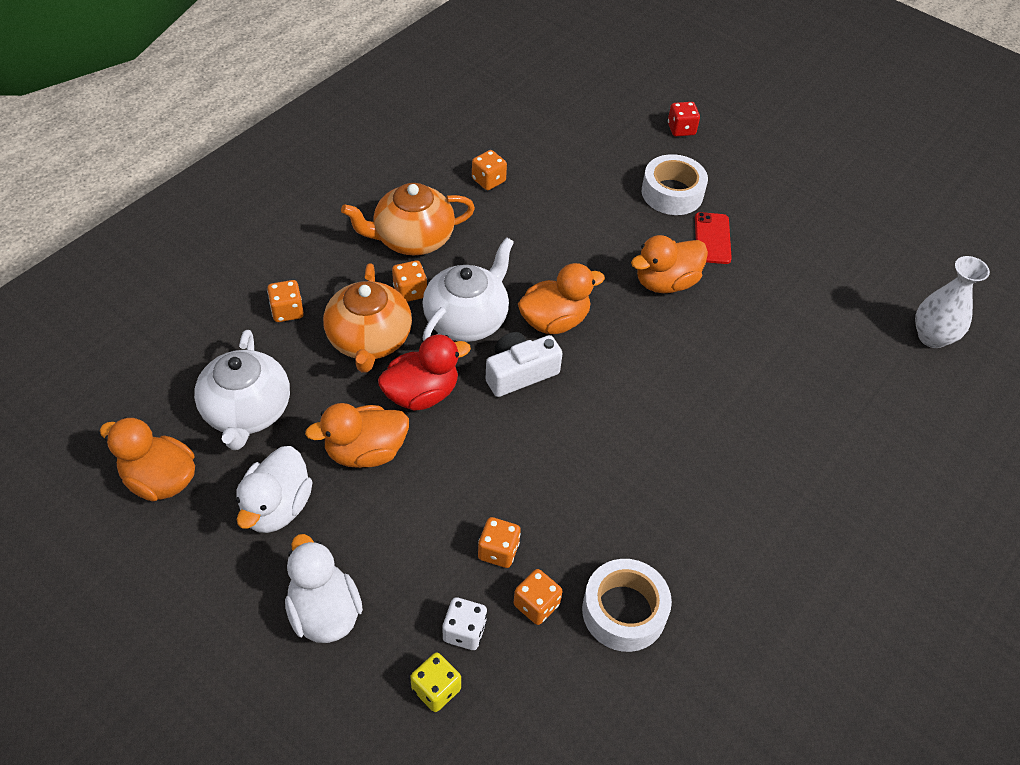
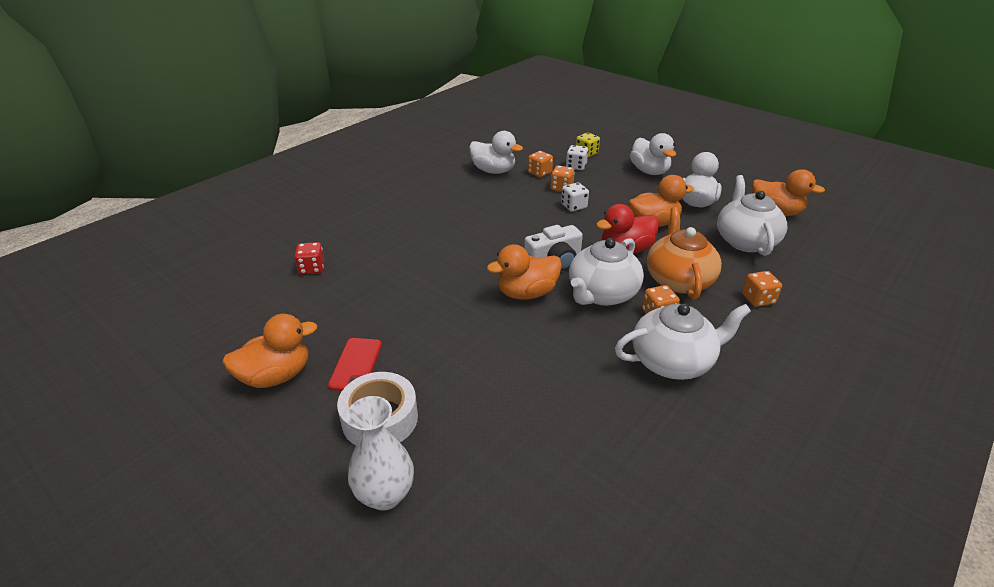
camera: 175 degrees left, 15 degrees down
(412, 239) = (673, 361): orange teapot -> white teapot
(482, 496) = (574, 206): none -> white dice
(488, 180) = (605, 433): orange dice -> none
(624, 611) = (493, 171): white tape -> white duck
(665, 282) = (420, 323): orange duck -> orange duck (276, 376)
(681, 129) = (327, 528): red dice -> red dice (312, 268)
(932, 337) = (205, 283): white vase -> white vase (385, 495)

